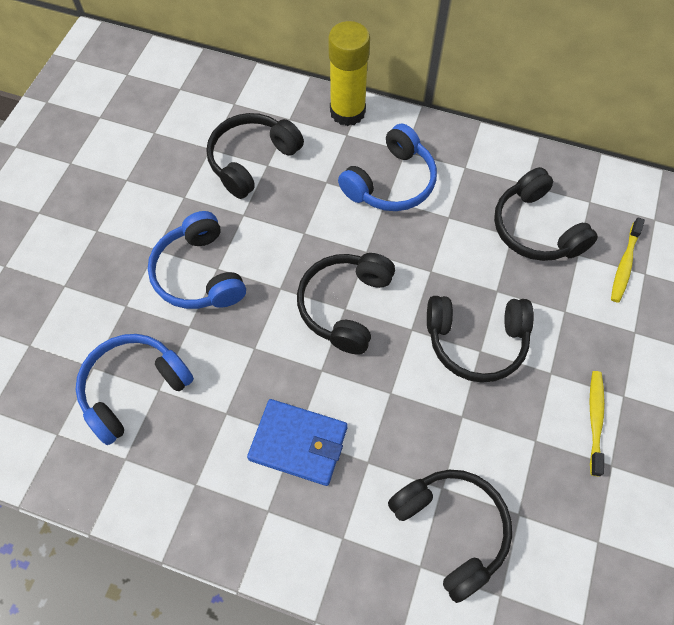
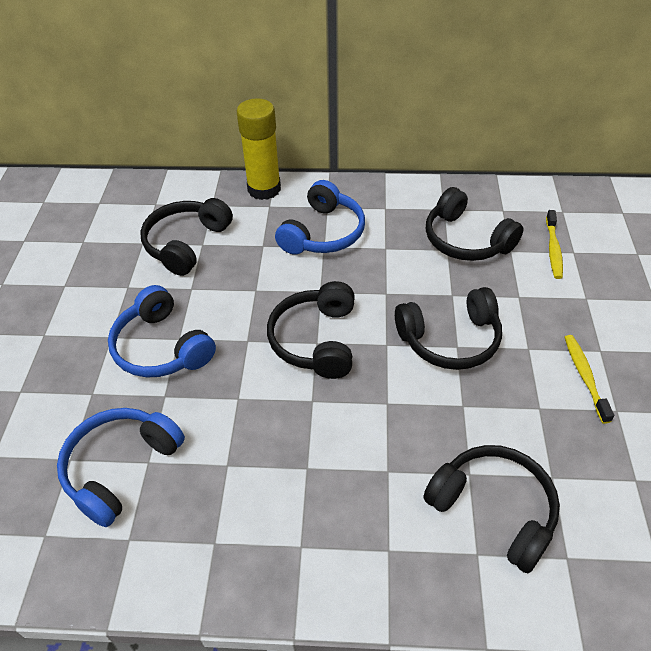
camera: 15 degrees left, 15 degrees down
(298, 443) = (311, 473): blue wallet -> none

